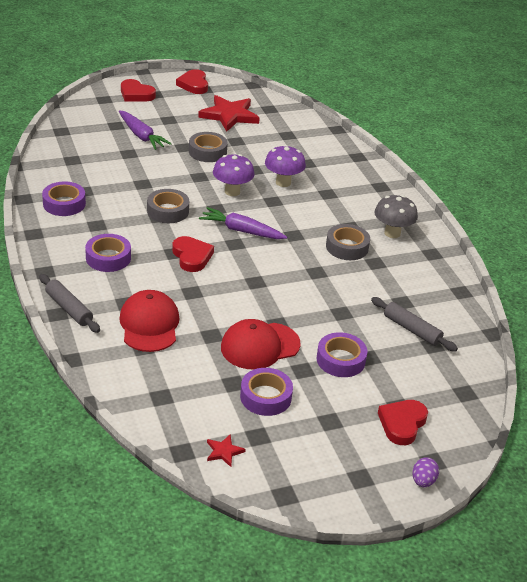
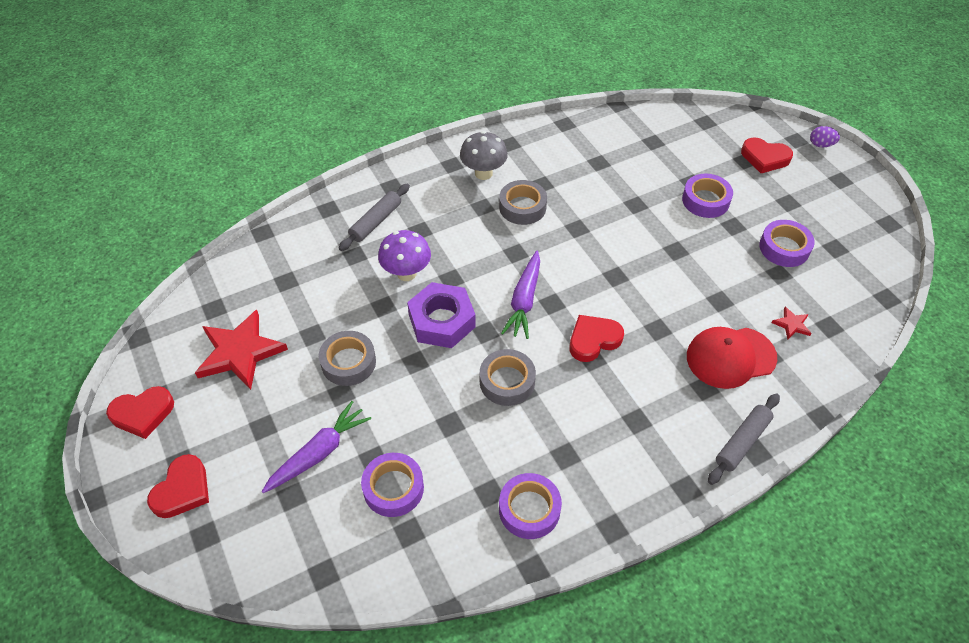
camera: 95 degrees left, 15 degrees up
(108, 258) = (630, 425): purple tape -> purple tape (393, 488)
(224, 451) = (868, 268): red star -> red star (791, 324)
(232, 191) = (442, 321): purple mushroom -> purple nut
(260, 346) = (716, 260): red cap -> none
(412, 329) = (637, 155): grey rolling pin -> grey rolling pin (376, 222)

